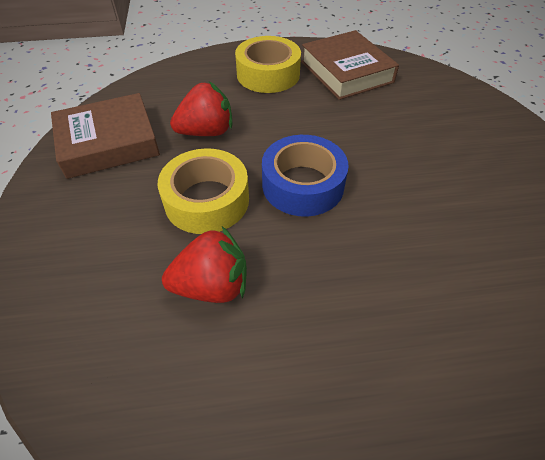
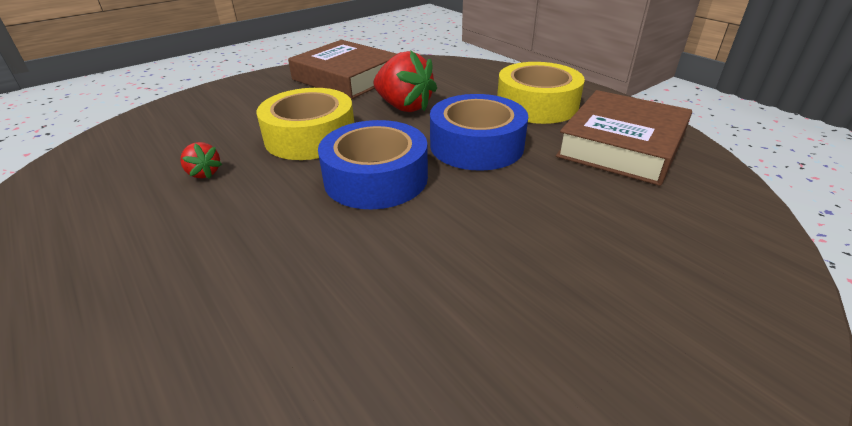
camera: 60 degrees right, 15 degrees down
(212, 286) = (204, 173): red strawberry -> red strawberry, size x0.50
(298, 123) = (476, 145): none -> blue tape

